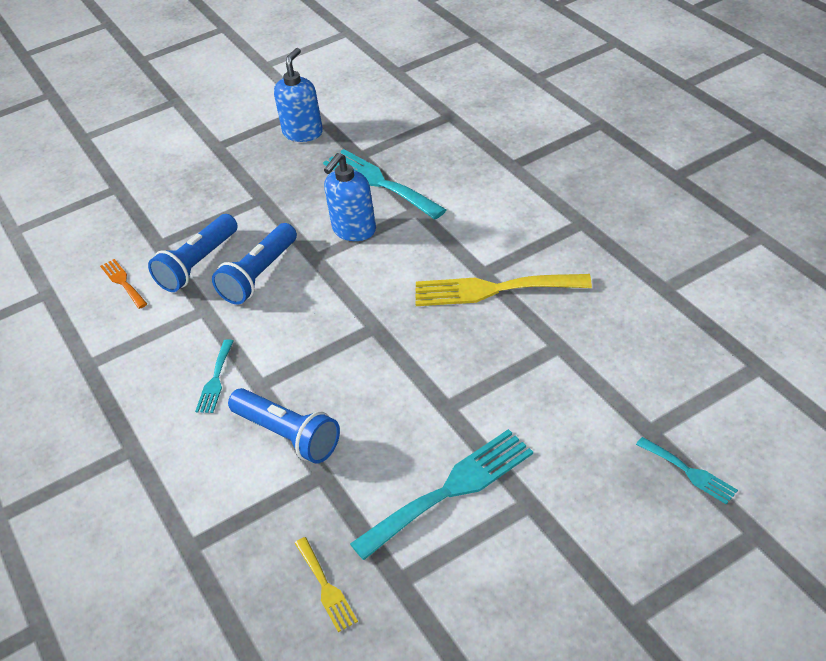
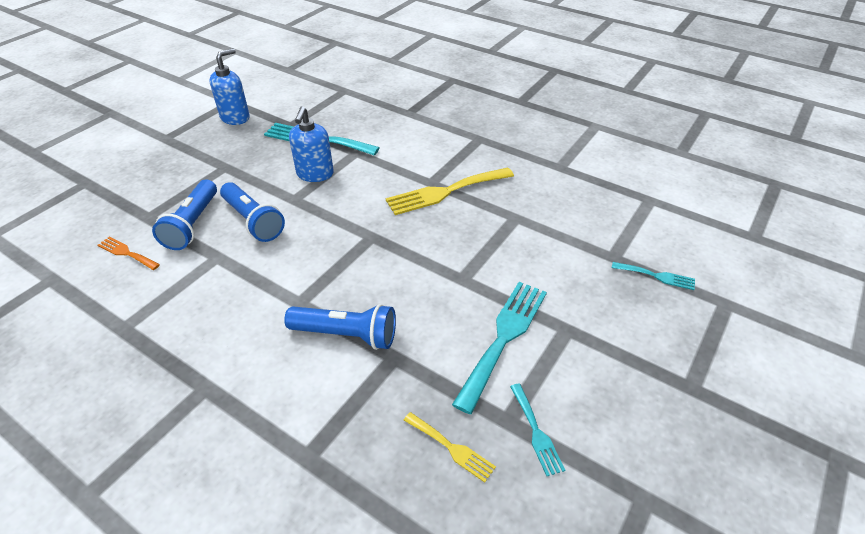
camera: 30 degrees left, 0 degrees up
(215, 380) = (257, 309): turquoise fork -> turquoise fork (536, 432)
(259, 275) = (253, 221): blue flashlight -> blue flashlight turned 45 degrees counterclockwise
(303, 133) = (235, 118): blue soap dispenser -> blue soap dispenser turned 45 degrees clockwise

